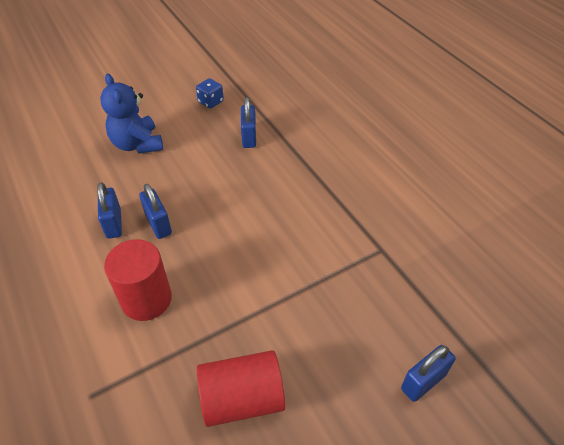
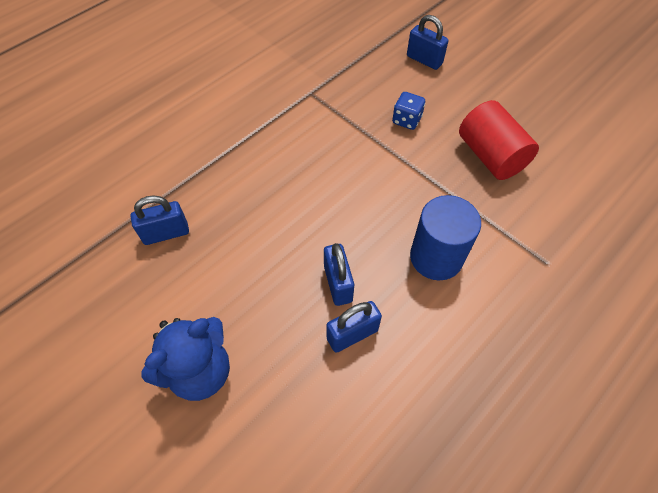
camera: 105 degrees left, 10 degrees up
(146, 299) = (436, 257): red cylinder -> blue cylinder
(158, 224) = (338, 284): blue padlock -> blue padlock turned 60 degrees counterclockwise
(211, 102) = (89, 303): blue dice -> blue dice (406, 120)

